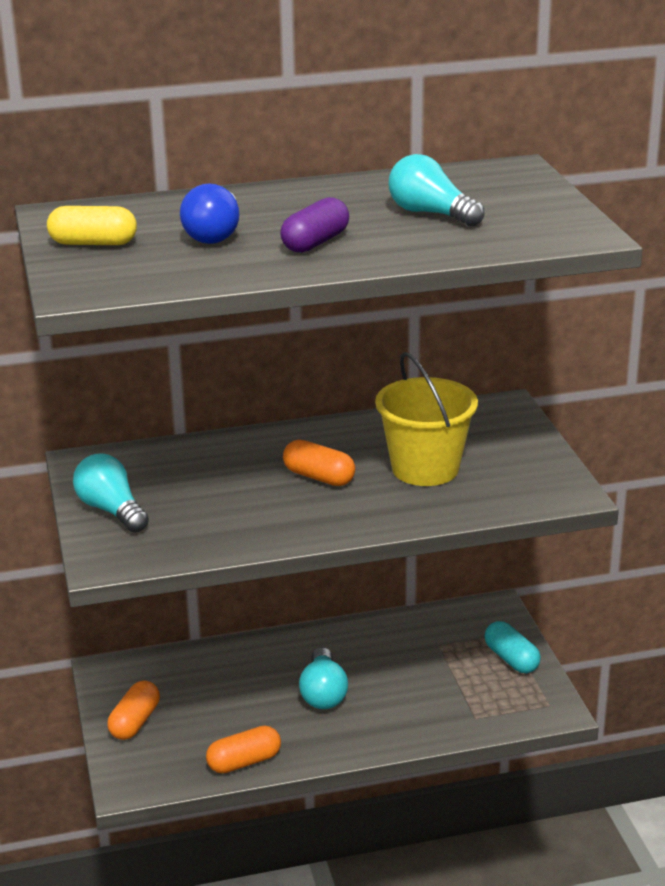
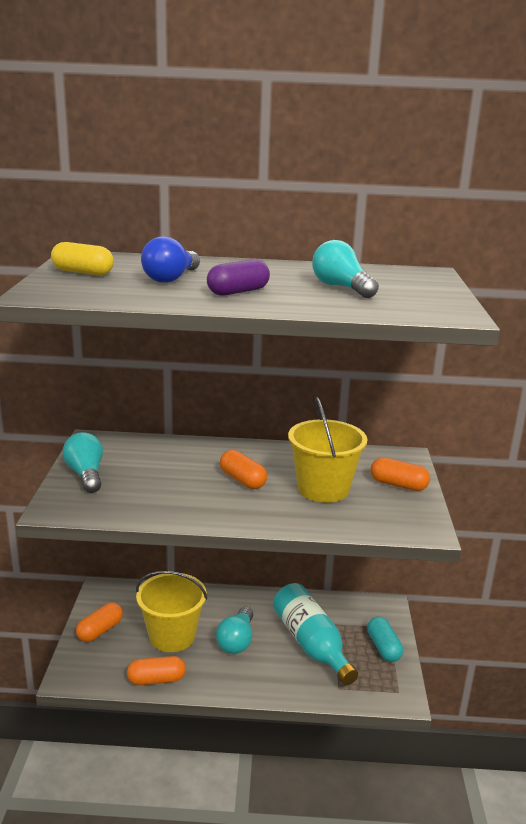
camera: 15 degrees right, 5 degrees down
(235, 706) = (172, 636): none -> yellow bucket
(420, 675) = (311, 644): none -> turquoise bottle
(513, 445) = (398, 485): none -> orange capsule

